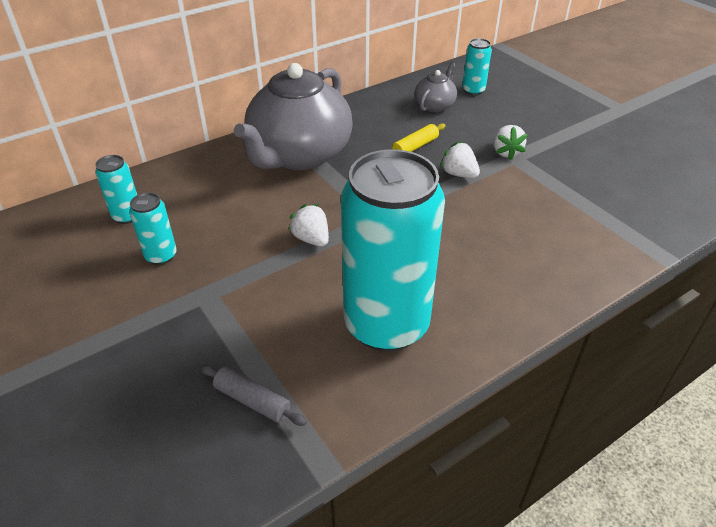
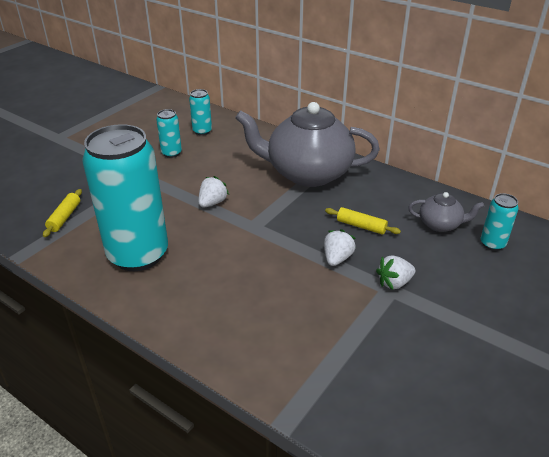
camera: 70 degrees right, 5 degrees down
(252, 400) = (65, 217): grey rolling pin -> yellow rolling pin

